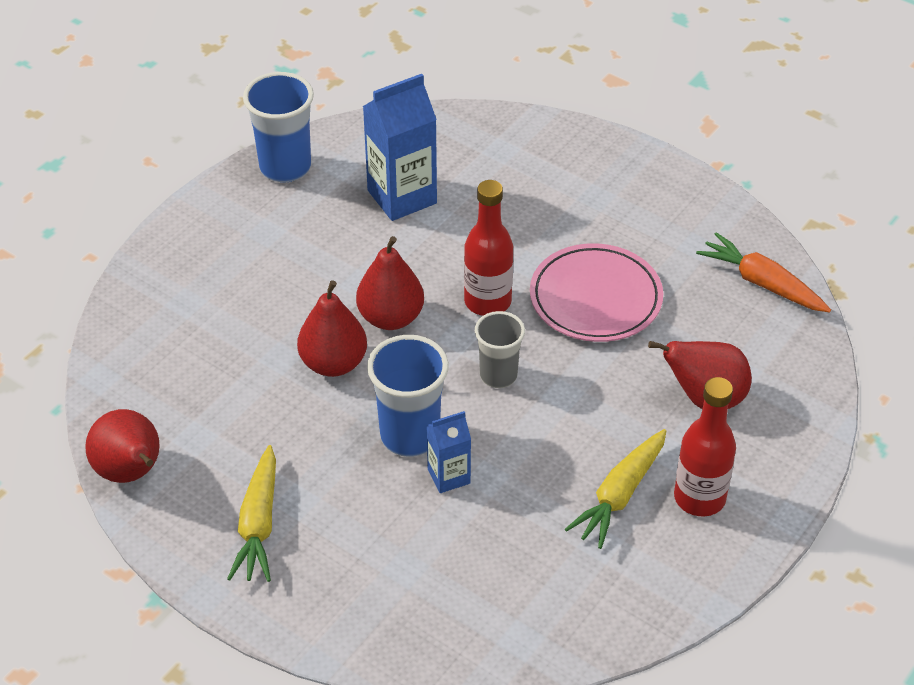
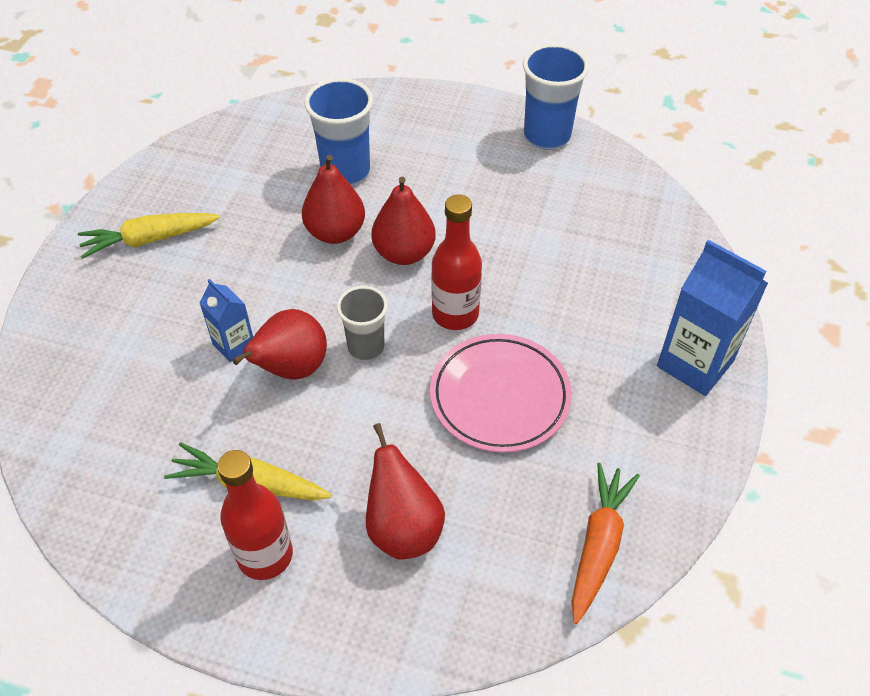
camera: 70 degrees right, 5 degrees up
(131, 472) = (181, 155): red pear -> red pear (291, 369)
(402, 197) = (555, 218): blue carton -> blue carton (695, 364)
(410, 436) = (271, 305): blue cup -> blue cup (345, 171)

